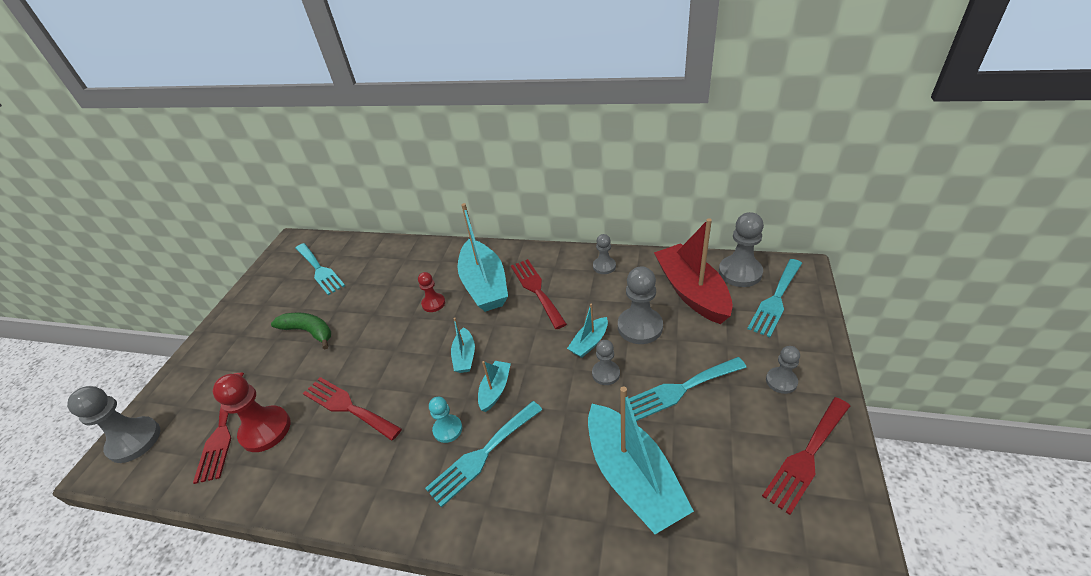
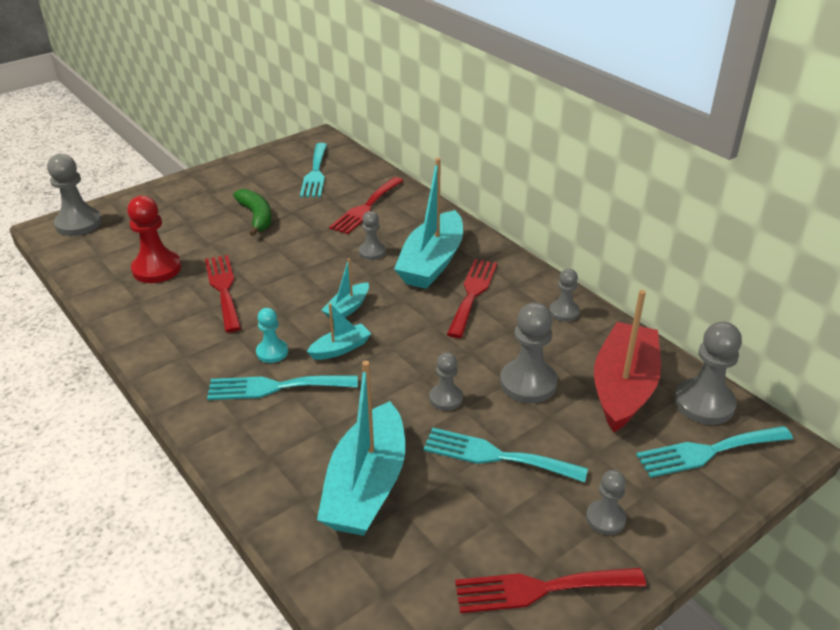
camera: 35 degrees right, 5 degrees down
(222, 430) = (132, 250): red fork -> red fork (366, 208)
(433, 303) = (372, 252): red pawn -> grey pawn
(589, 342) = (464, 365): turquoise boat -> none

